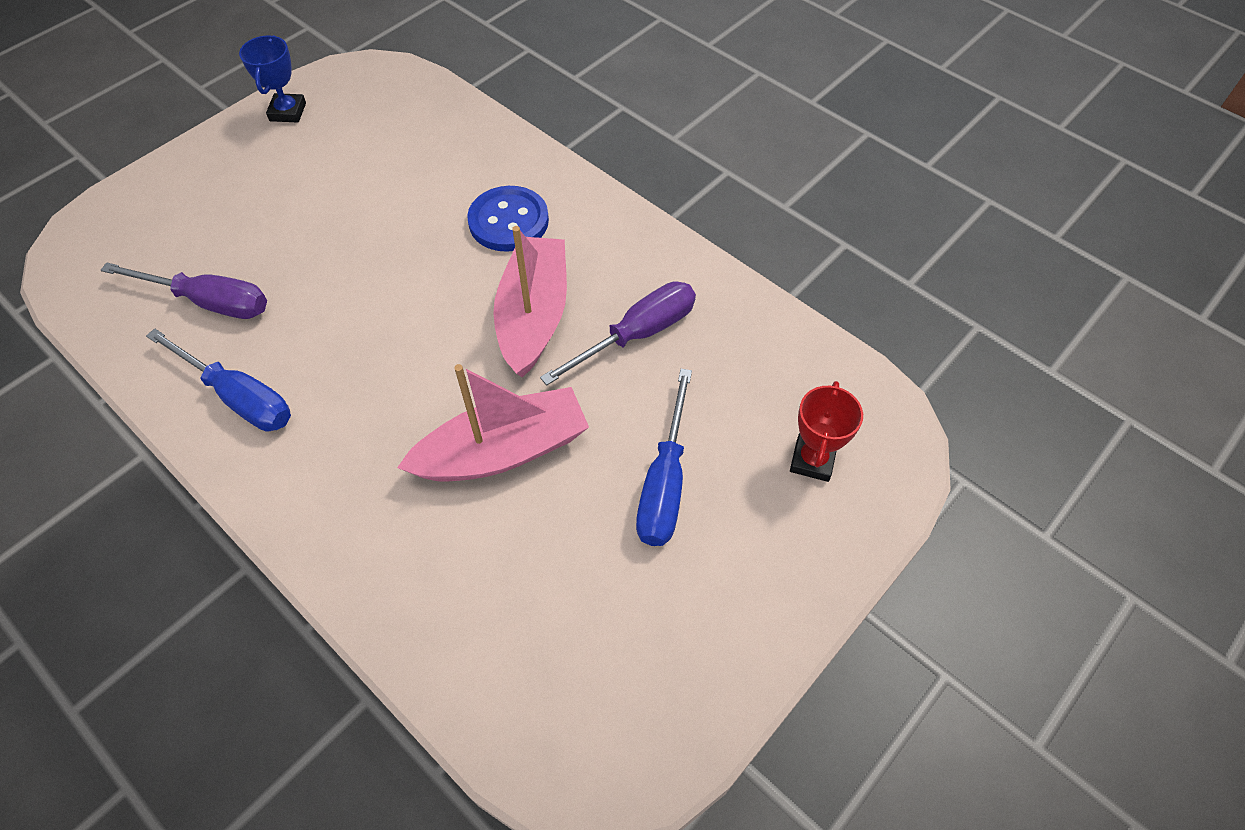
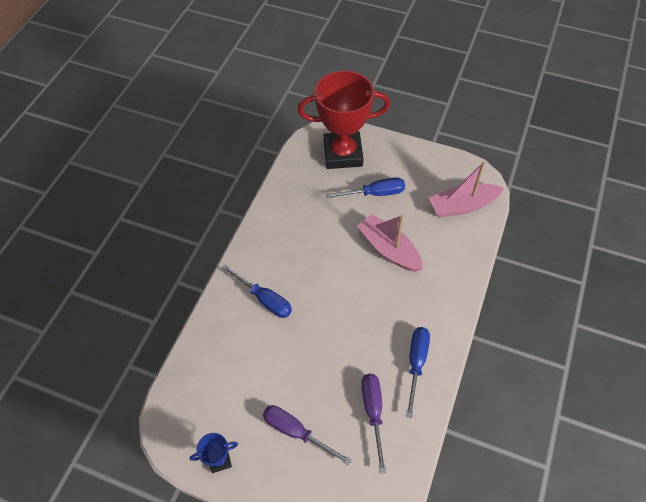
camera: 110 degrees left, 0 degrees up
(508, 221) = (264, 299): blue button -> blue screwdriver
(534, 316) = (317, 265): pink boat -> pink boat (462, 206)
(637, 335) = (310, 224): purple screwdriver -> purple screwdriver (296, 432)
(812, 460) = (343, 154): red trophy -> red trophy, size x2.39

